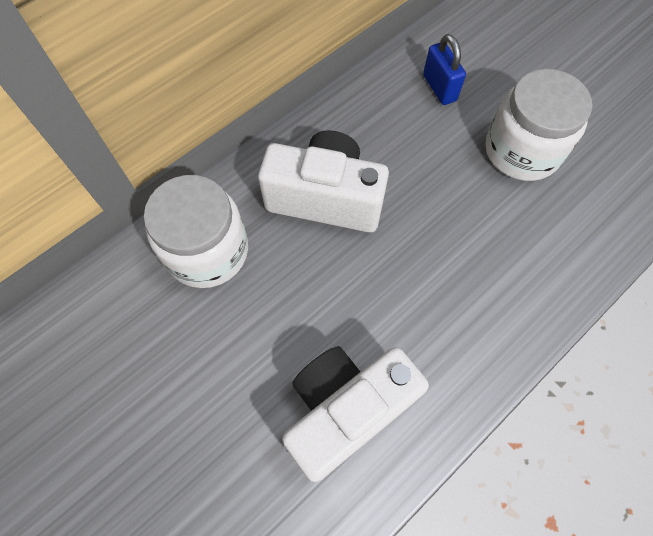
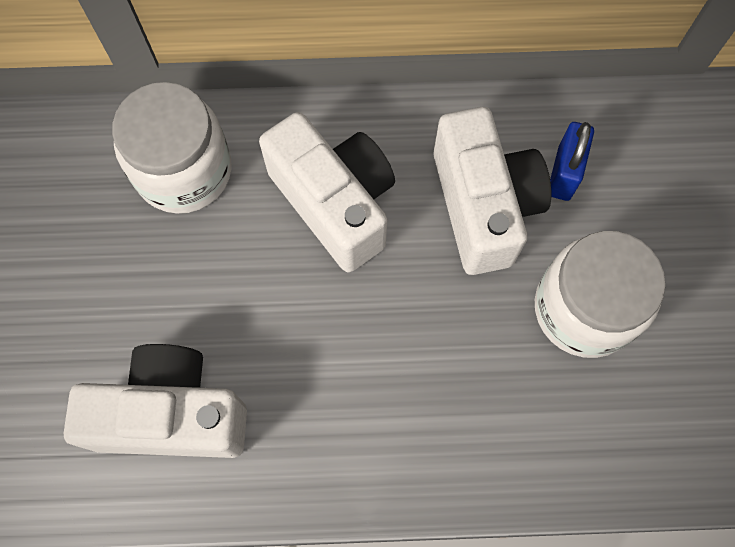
camera: 40 degrees right, 5 degrees up
(413, 137) = (483, 206): none -> white camera

